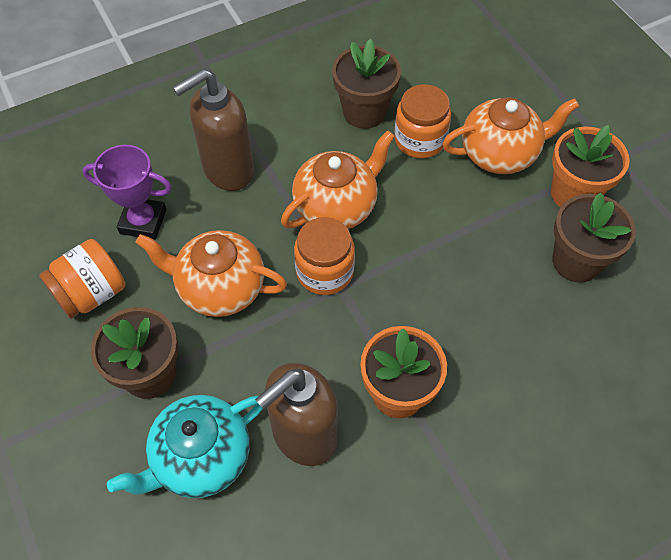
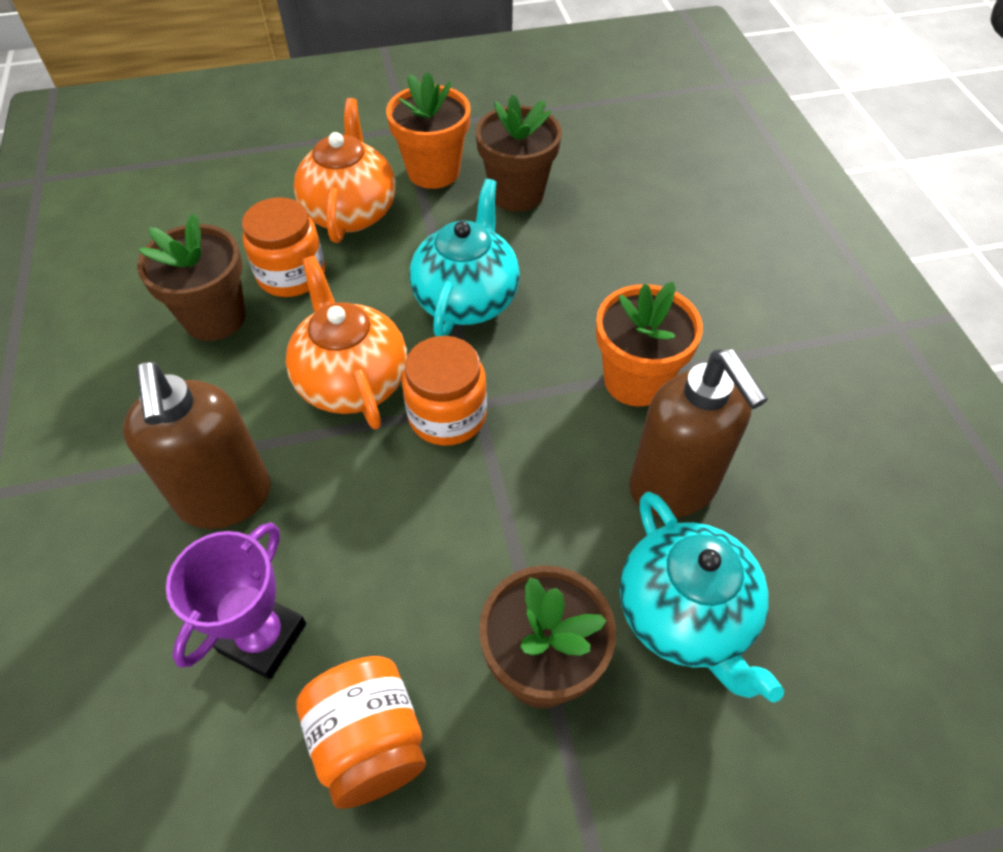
camera: 75 degrees left, 5 degrees down
(220, 288) = (427, 545): orange teapot -> none
(439, 255) = (467, 299): none -> turquoise teapot

